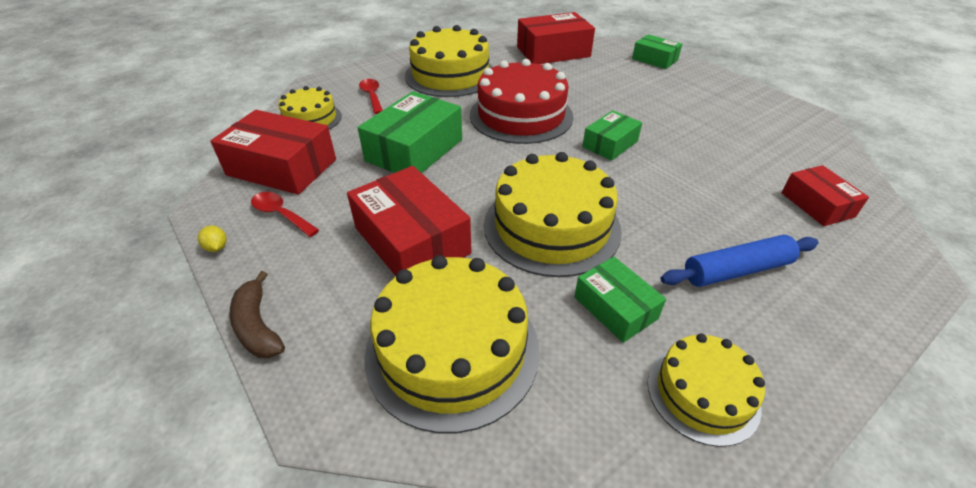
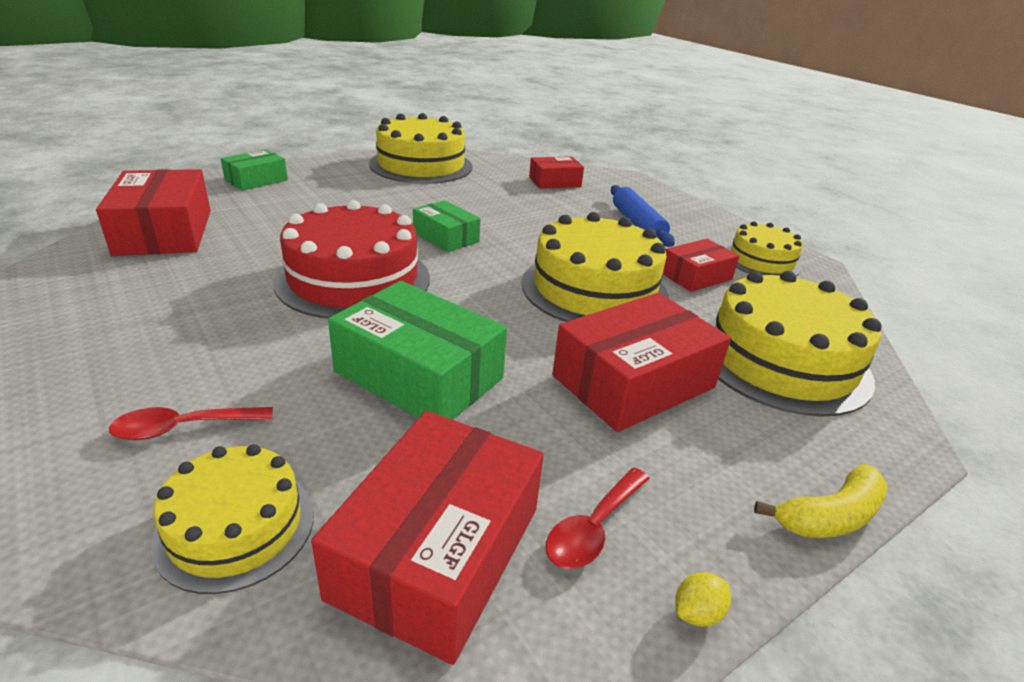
camera: 90 degrees left, 10 degrees down
(258, 326) = (829, 516): brown banana -> yellow banana
(450, 75) = (165, 327): yellow cake -> yellow cake (421, 165)
(615, 308) = (696, 276): green box -> red box

